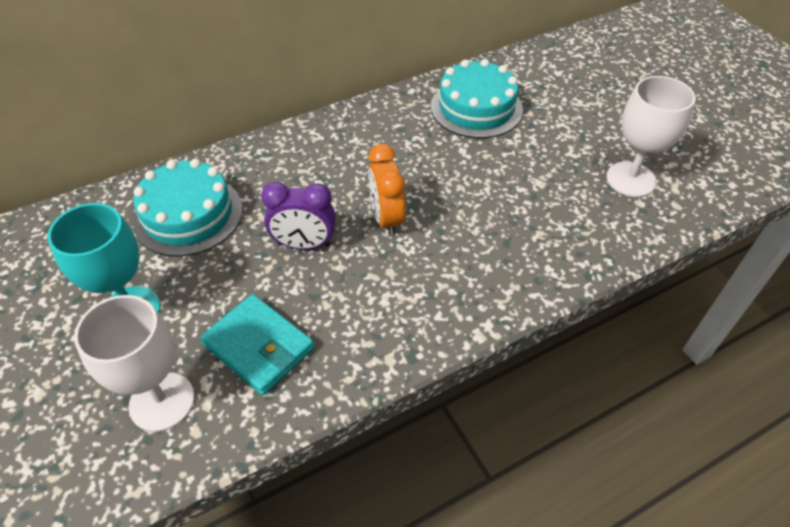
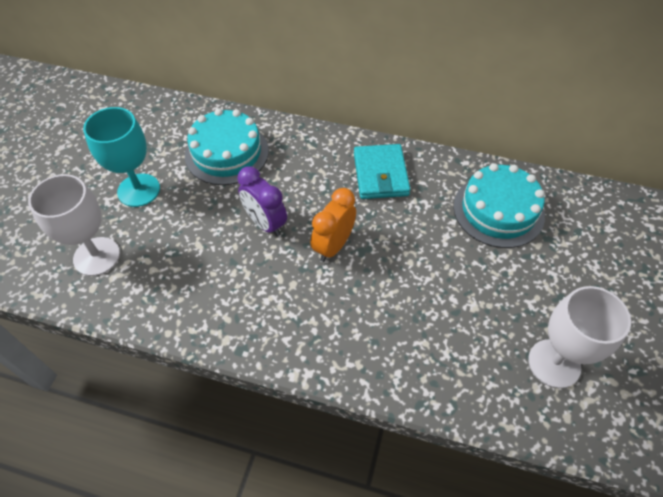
camera: 45 degrees right, 5 degrees up
(259, 346) = (171, 267): turquoise wallet -> turquoise wallet (380, 174)

